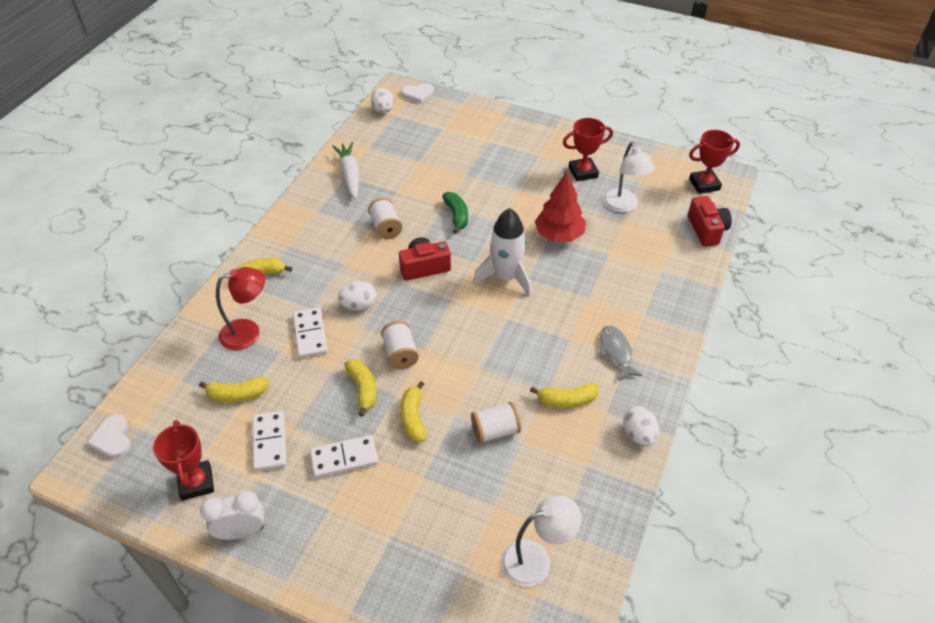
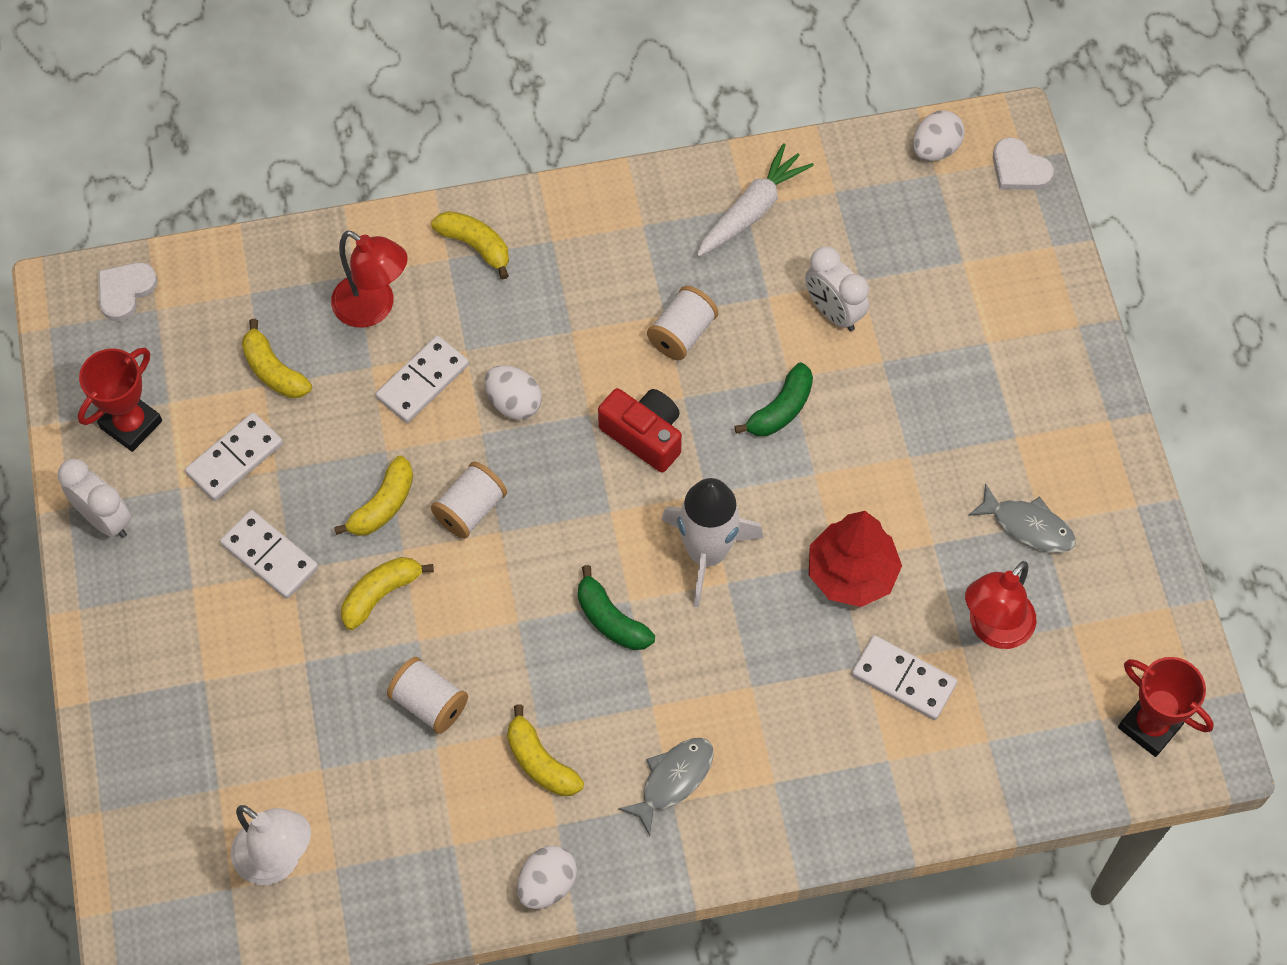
camera: 55 degrees right, 15 degrees up
(426, 176) = (833, 312): none -> white clock
(510, 330) = (610, 619): none -> green banana
(583, 172) = (1027, 526): red trophy -> grey fish
(623, 206) = (993, 629): white lamp -> red lamp
(625, 245) = (903, 679): none -> white domino
(706, 230) = (1036, 782): red camera -> none

